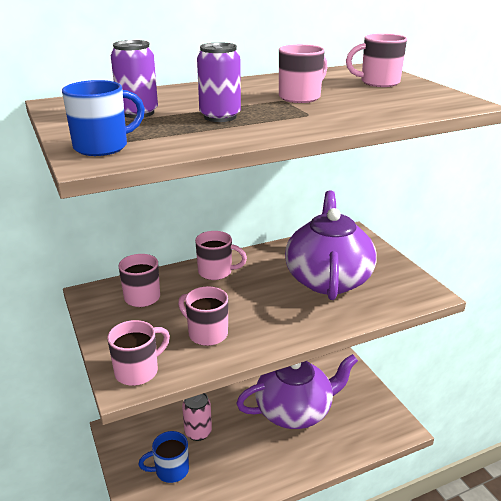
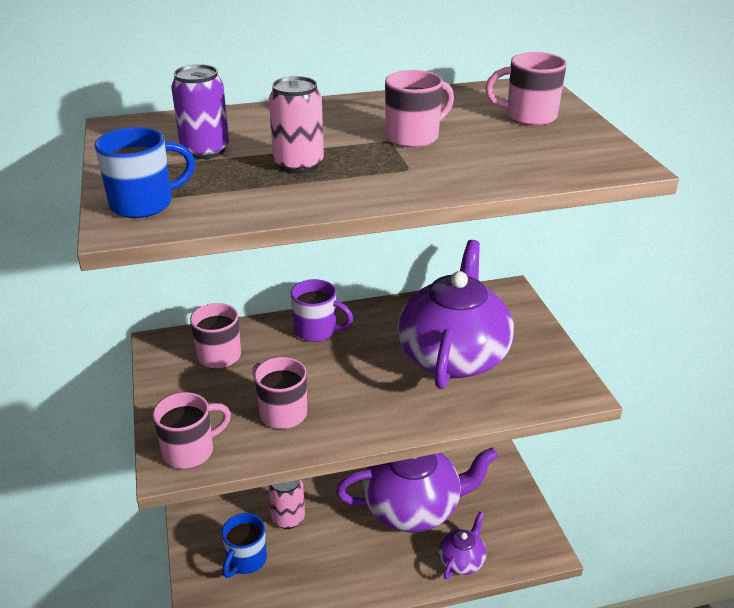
camera: 10 degrees right, 5 degrees up
(170, 470) = (246, 560): blue mug -> blue mug turned 60 degrees counterclockwise
(216, 272) = (317, 331): pink mug -> purple mug
(220, 117) = (298, 164): purple can -> pink can
(342, 445) = (461, 560): none -> purple teapot

